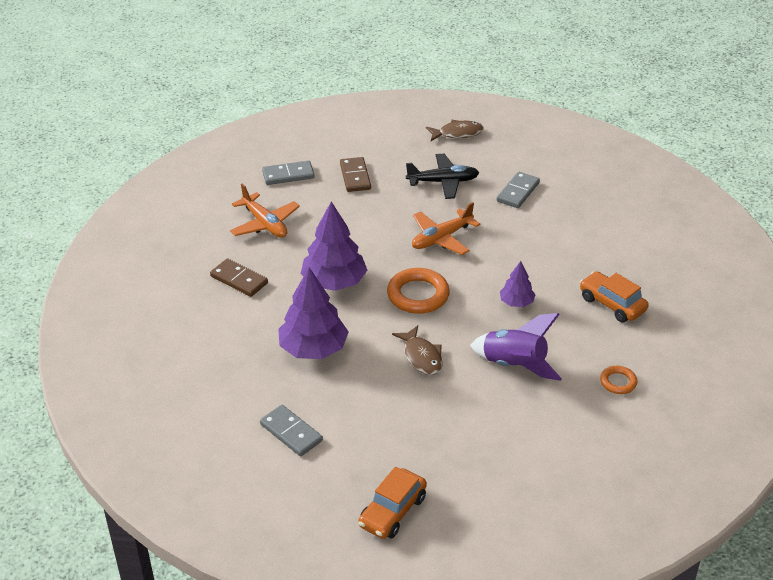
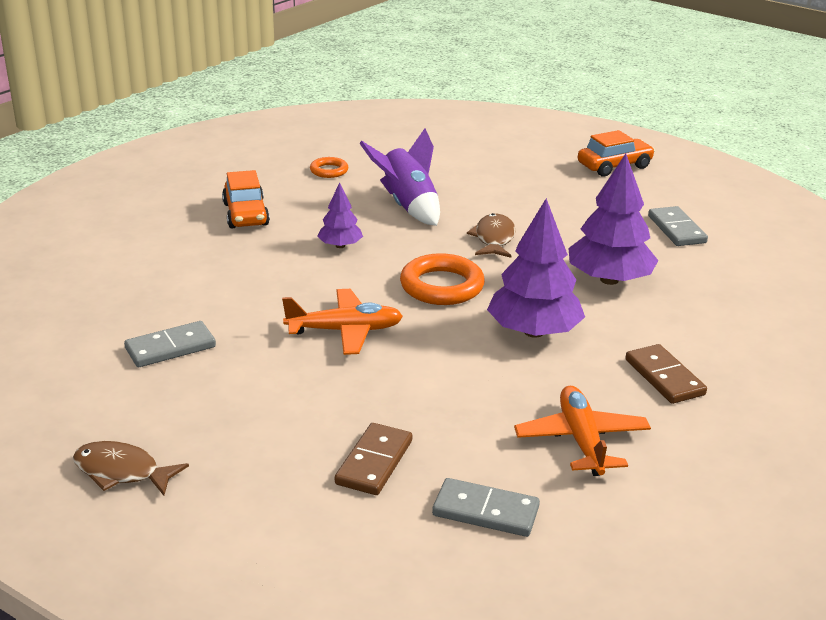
camera: 150 degrees left, 10 degrees down
(443, 182) = (251, 400): black plane -> none

